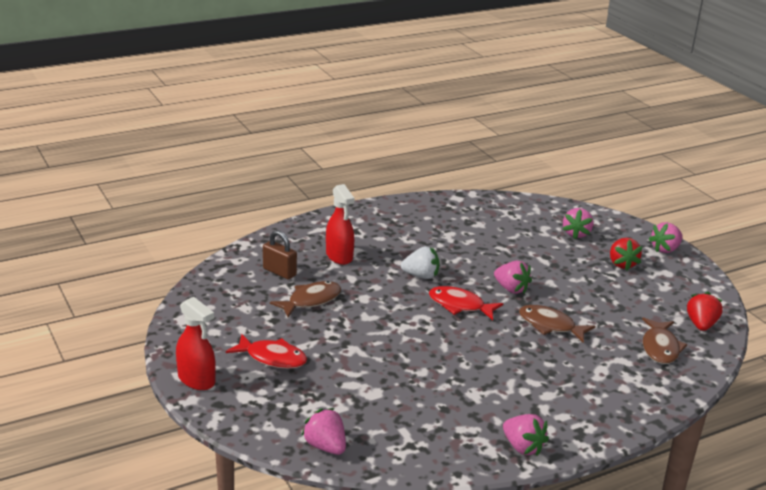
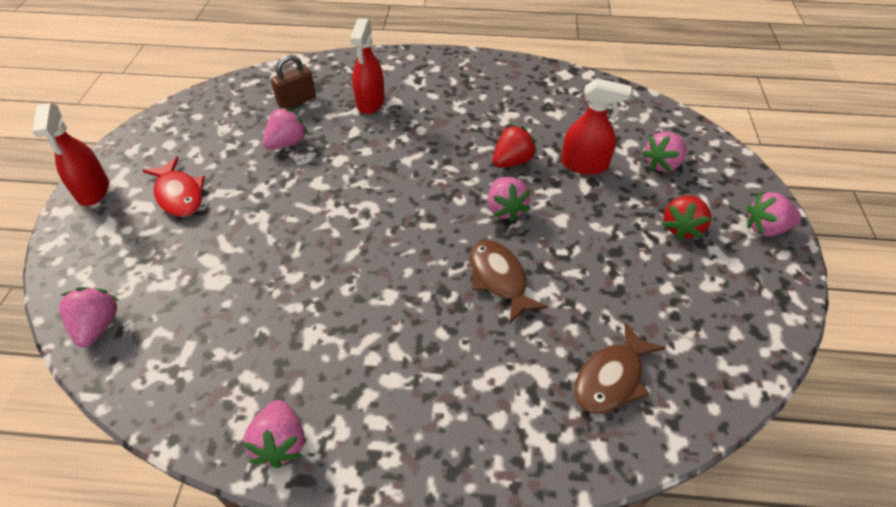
camera: 35 degrees right, 20 degrees up
(279, 272) = (296, 101): brown padlock -> brown padlock turned 75 degrees clockwise
(311, 300) = (287, 143): brown fish -> pink strawberry
(421, 276) = (424, 154): white strawberry -> none
(460, 305) = (425, 208): red fish -> none
(531, 249) = (584, 165): none -> red spray bottle
(701, 325) = (708, 368): red strawberry -> red strawberry (512, 161)

